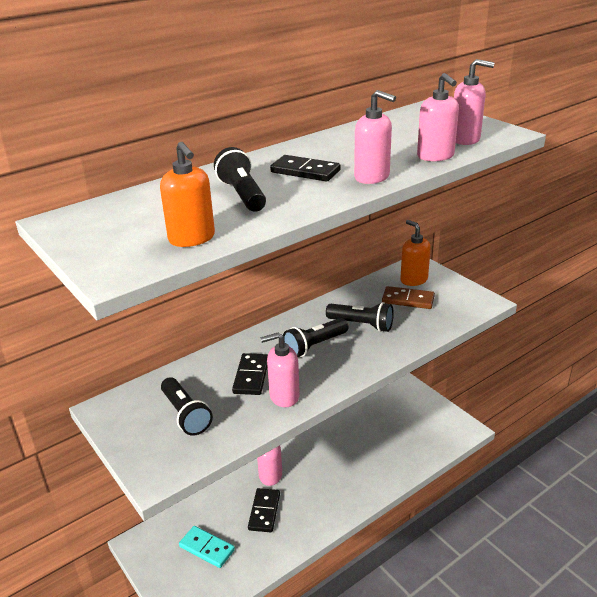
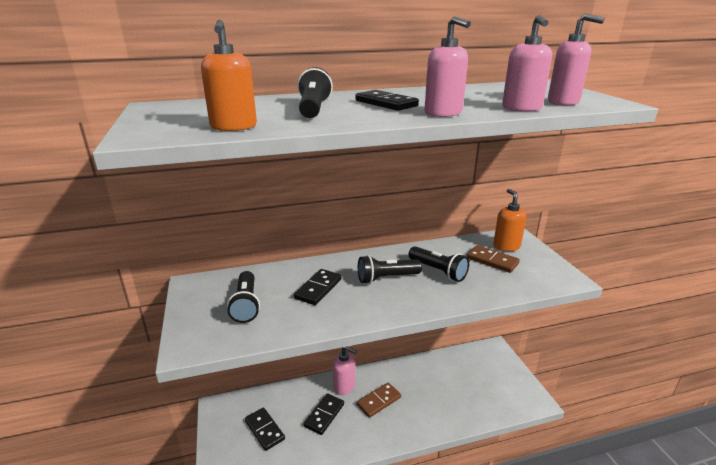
camera: 20 degrees right, 5 degrees down
(207, 548) = (264, 430): turquoise domino -> black domino
(284, 396) = (334, 312): pink soap dispenser -> none
(315, 479) = (379, 401): none -> brown domino

